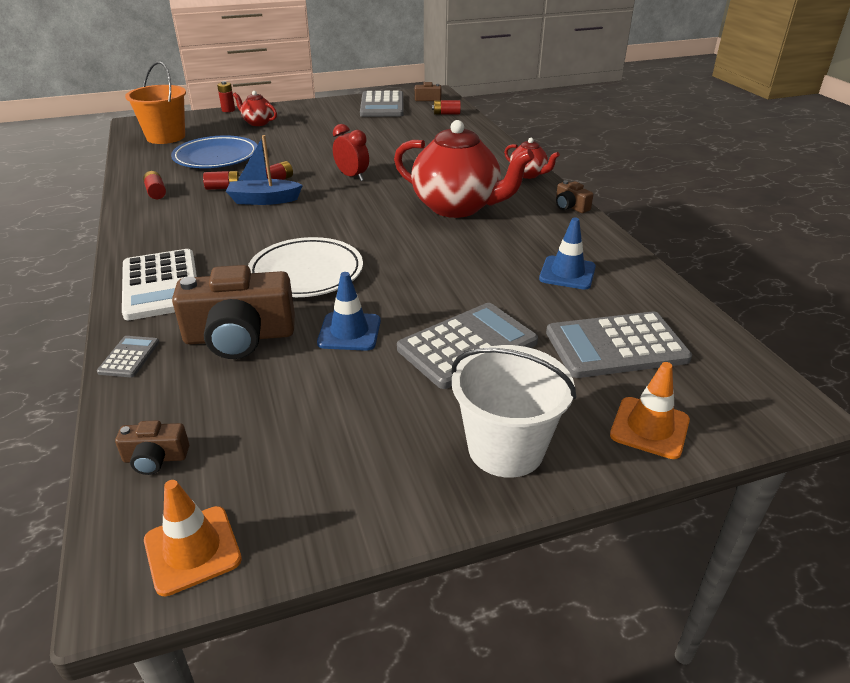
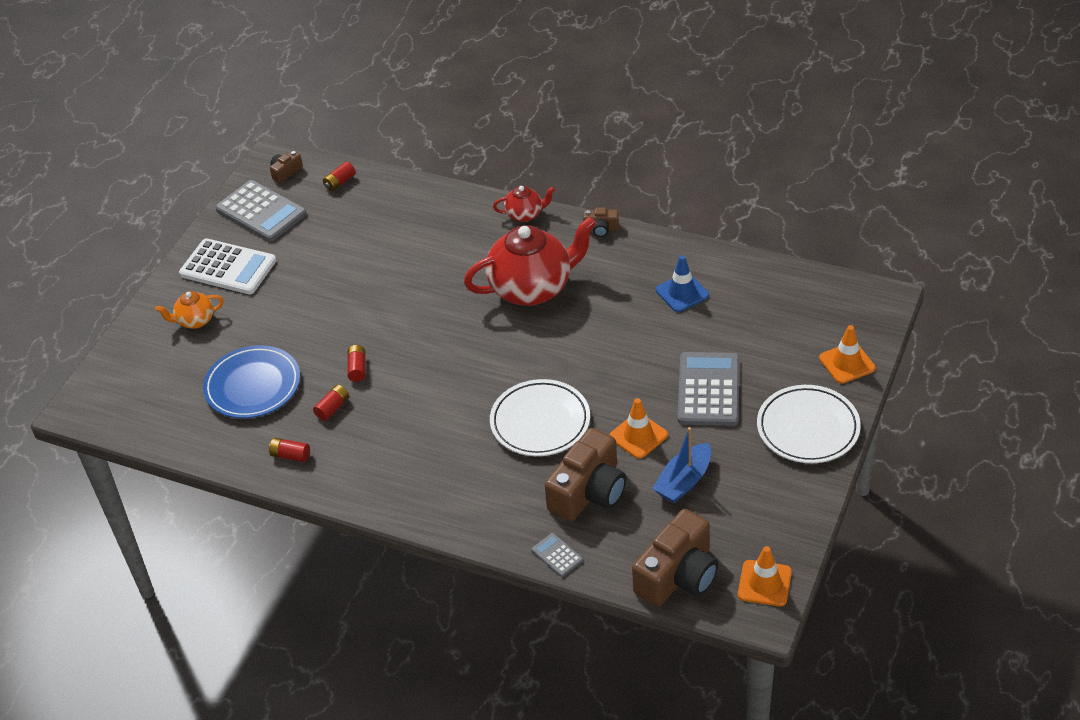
camera: 45 degrees left, 10 degrees up
(155, 458) = (678, 575): brown camera -> brown camera, size x2.16
(161, 285) = (472, 508): white calculator -> white calculator (228, 267)
(166, 137) = (150, 402): orange bucket -> none
(228, 110) = (127, 327): red battery -> none
(257, 123) = (195, 321): red teapot -> orange teapot
(264, 200) = (388, 393): blue boat -> blue boat (684, 481)
(349, 332) = (638, 436): blue traffic cone -> orange traffic cone
(352, 176) = (405, 318): red clock -> none
(506, 449) = (808, 428): white bucket -> white plate
(616, 346) = (774, 326): grey calculator -> none

